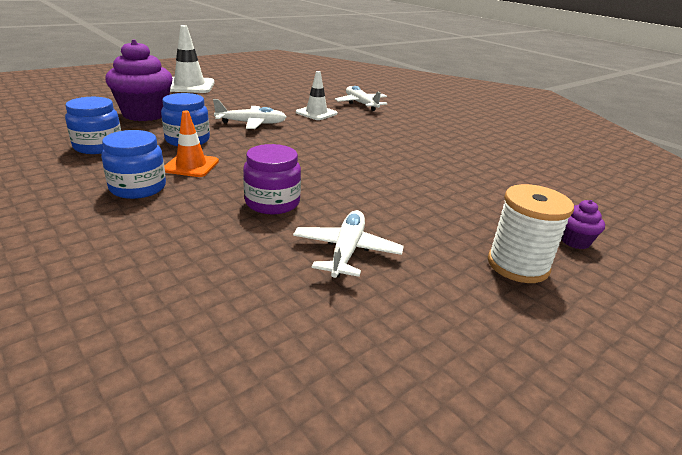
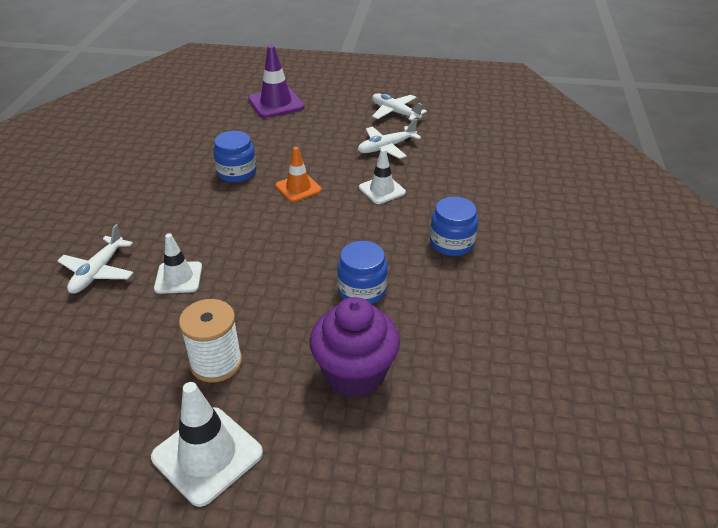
camera: 130 degrees left, 10 degrees up
(98, 146) = (448, 319): blue jar -> blue jar (237, 173)
(191, 166) = (395, 250): orange traffic cone -> orange traffic cone (298, 188)
(252, 123) = (271, 290): white plane -> white plane (395, 112)
(272, 202) = (382, 190): purple jar -> white traffic cone
(518, 265) = (325, 110): white spool -> white spool (216, 362)
(575, 241) = (276, 103): purple cupcake -> purple traffic cone

